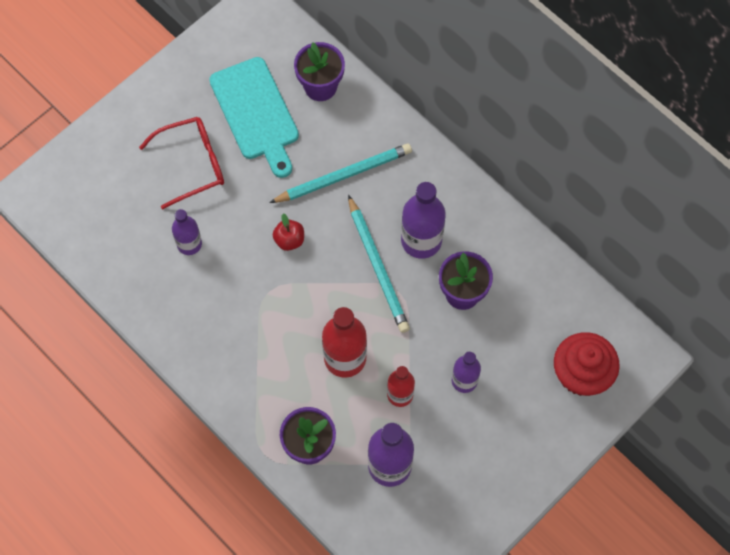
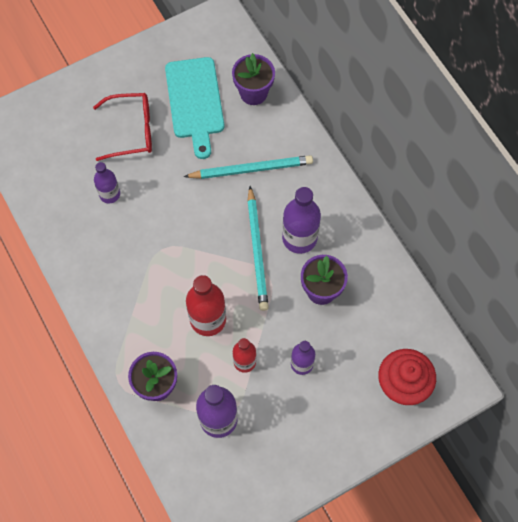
camera: 15 degrees right, 0 degrees up
(289, 240) = (191, 211): red apple -> none

